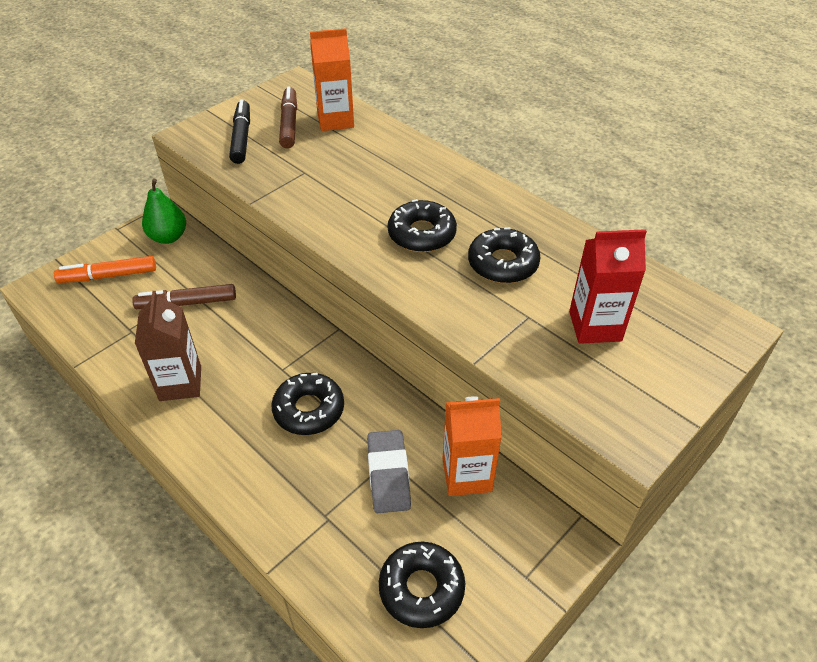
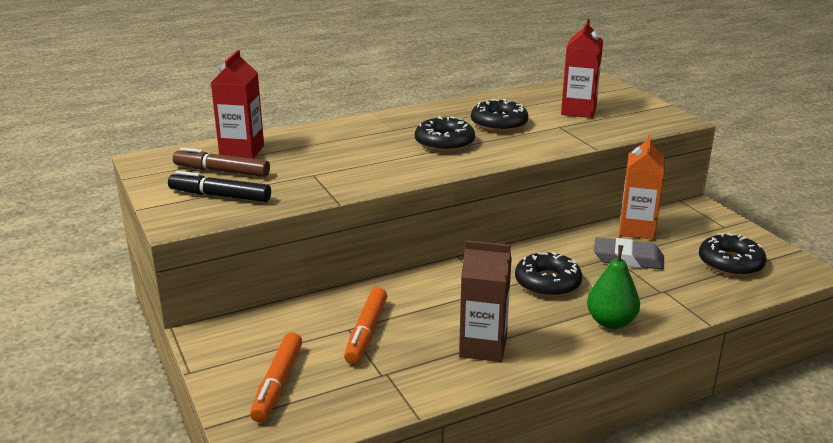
camera: 70 degrees left, 20 degrees down
(168, 237) = (242, 335): green pear -> green pear (611, 322)
(187, 303) = (366, 332): brown marker -> orange marker
(335, 120) = (242, 151): orange carton -> red carton

